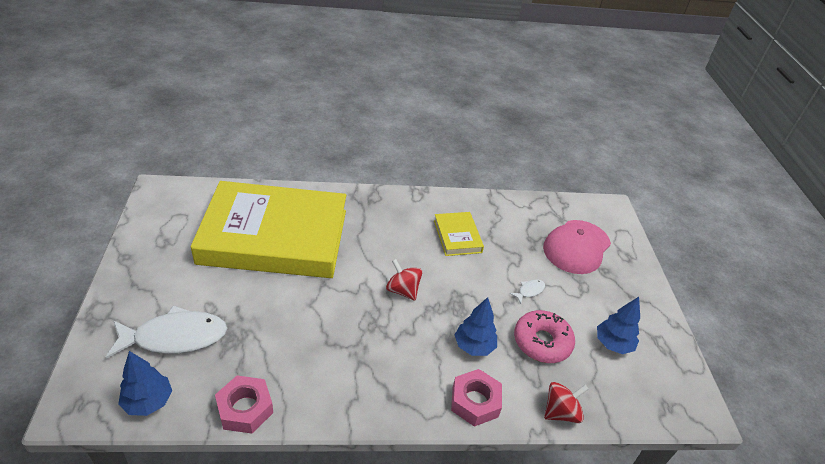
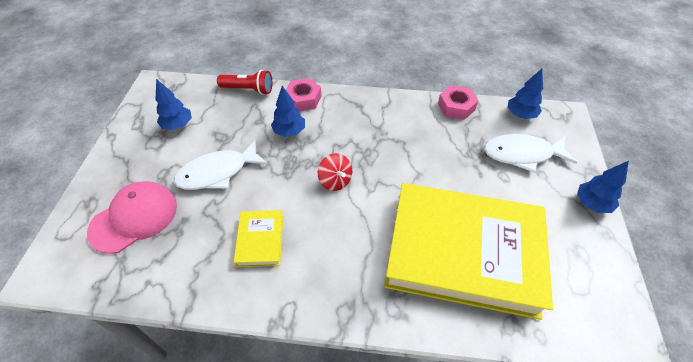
camera: 165 degrees left, 10 degrees up
(121, 284) = (591, 204): none -> blue tree
(529, 291) = (217, 172): white fish -> white fish, size x2.41
(542, 342) = (233, 131): pink donut -> none
(560, 412) = (248, 89): red spinning top -> red flashlight

